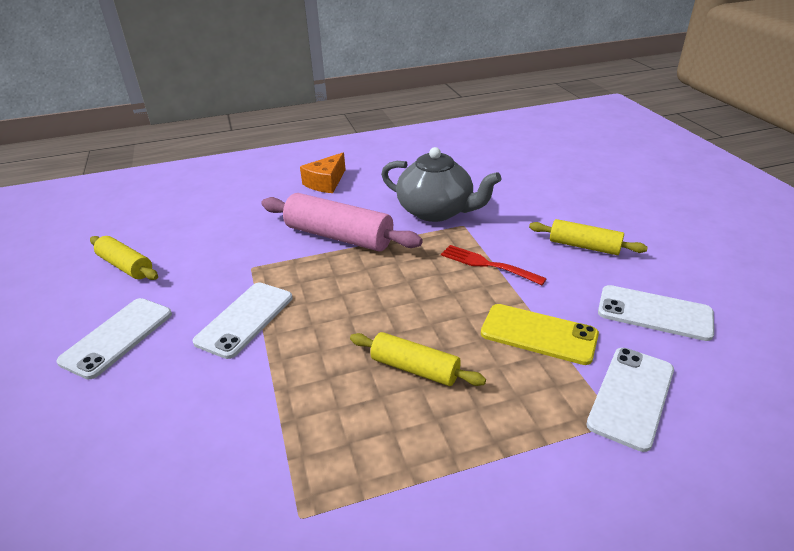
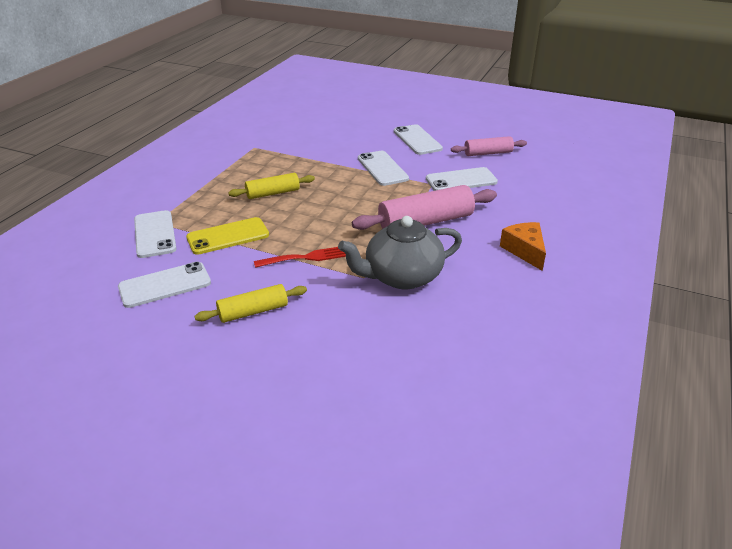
camera: 130 degrees right, 0 degrees up
(126, 266) = (488, 153): yellow rolling pin -> pink rolling pin
(223, 254) = (461, 180): none -> white phone

